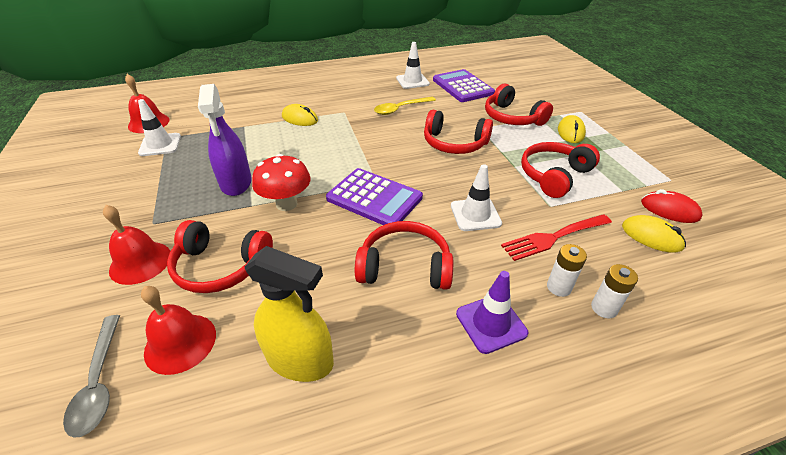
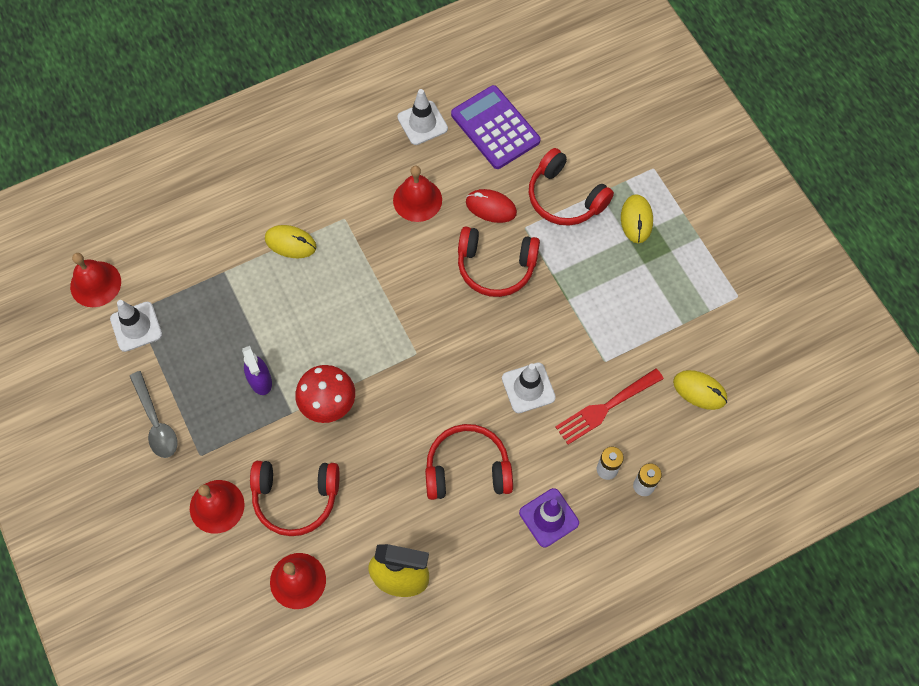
camera: 10 degrees left, 25 degrees up
(99, 383) = (252, 624): grey spoon -> grey spoon (156, 422)
(236, 183) = (260, 380): purple spray bottle -> purple spray bottle, size x0.63
(374, 198) = (419, 380): purple calculator -> none
(400, 109) = (417, 200): yellow spoon -> red bell
(554, 176) = (611, 310): red headphones -> none
(669, 210) = (725, 348): red mouse -> red mouse (491, 207)

